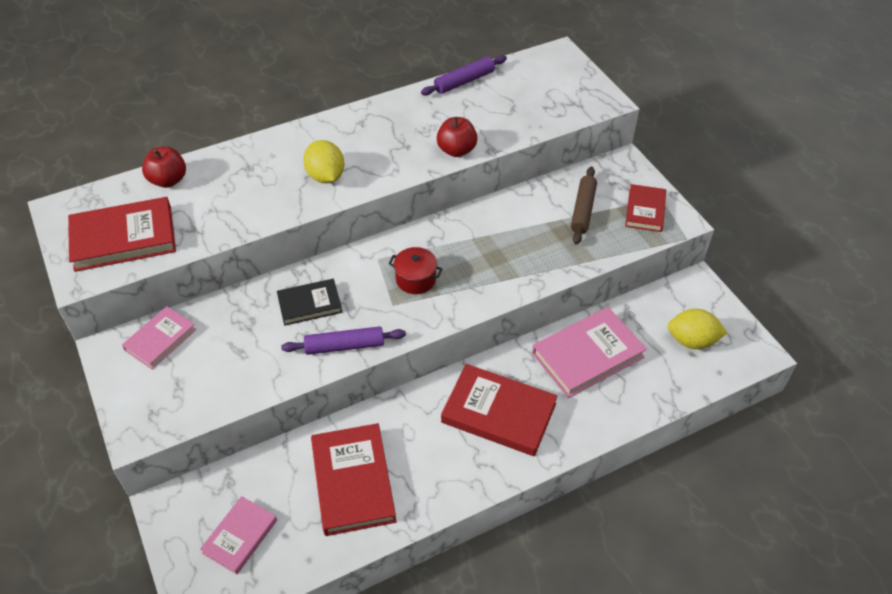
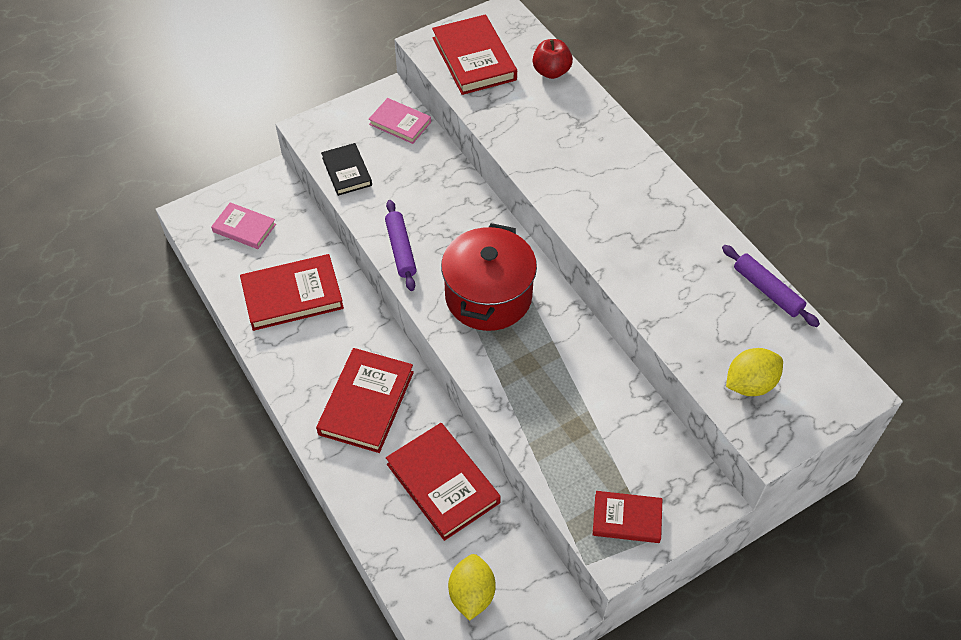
camera: 85 degrees right, 5 degrees up
(309, 304) = (448, 217): black book -> black book (347, 171)
(326, 176) = (577, 184): yellow lemon -> yellow lemon (750, 384)
(415, 279) = (488, 296): red pot -> red pot, size x2.10
(456, 150) = (640, 291): red apple -> none
(583, 210) = (615, 450): brown rolling pin -> none
(587, 355) = (443, 483): pink book -> red book

